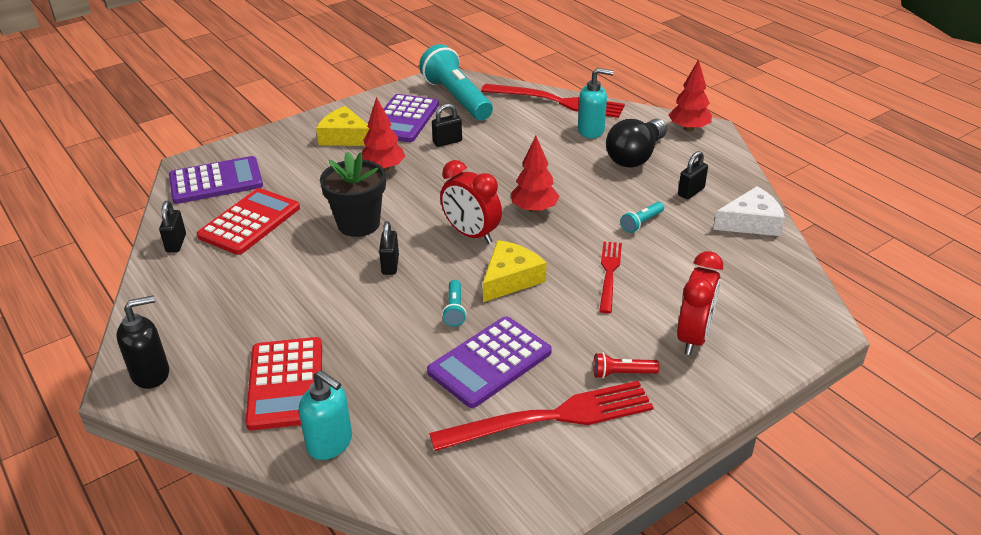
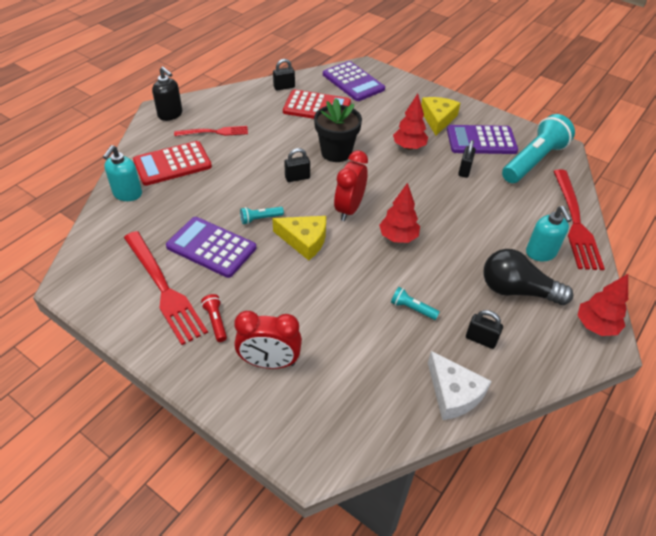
camera: 70 degrees right, 10 degrees up
(447, 142) = (464, 170): black padlock -> black padlock turned 60 degrees clockwise
(609, 273) = (333, 297): red fork -> red fork (214, 132)

